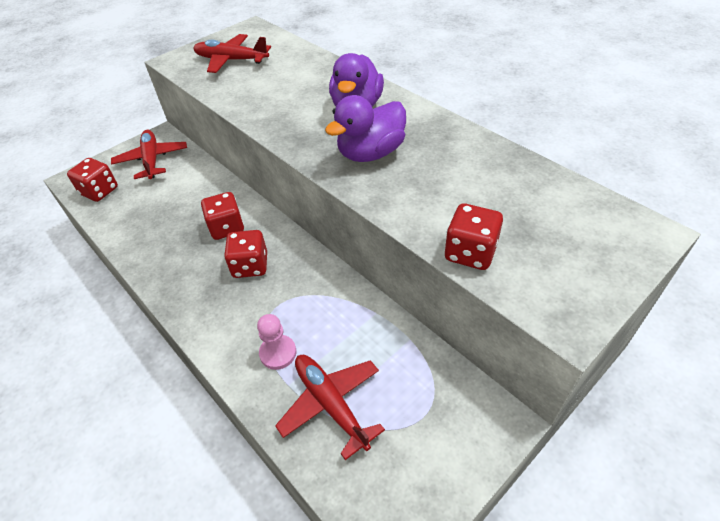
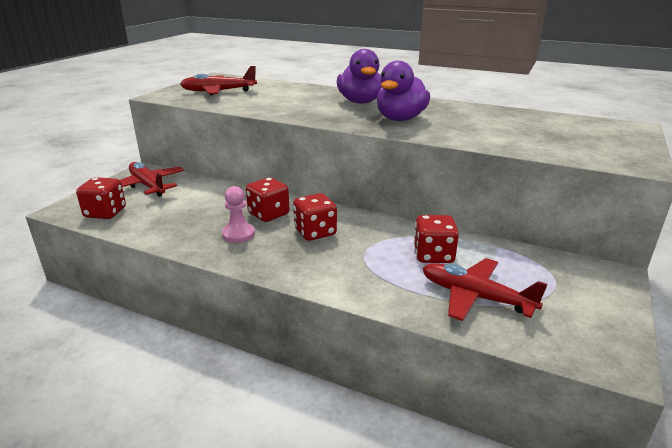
camera: 25 degrees left, 20 degrees down
(278, 353) = (396, 278): pink pawn -> pink pawn (238, 234)
(470, 252) = (536, 149): red dice -> red dice (433, 255)

